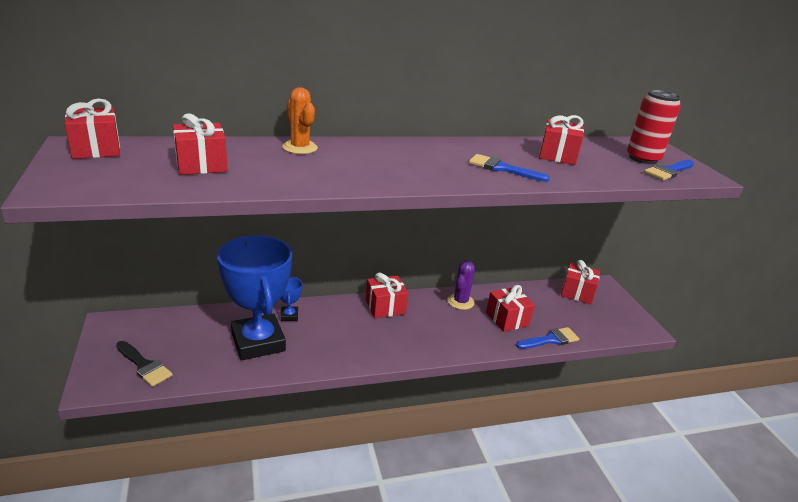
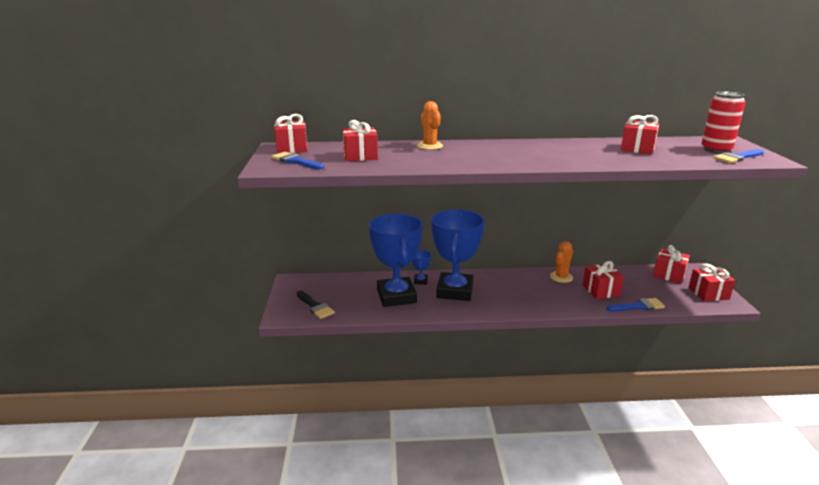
camera: 15 degrees right, 5 degrees down
(334, 329) = (455, 291): none -> blue trophy
(385, 307) = (497, 278): red gift -> red gift (708, 293)
(460, 301) = (561, 277): purple cactus -> orange cactus
(502, 168) = (586, 156): blue brush -> blue brush (295, 161)

